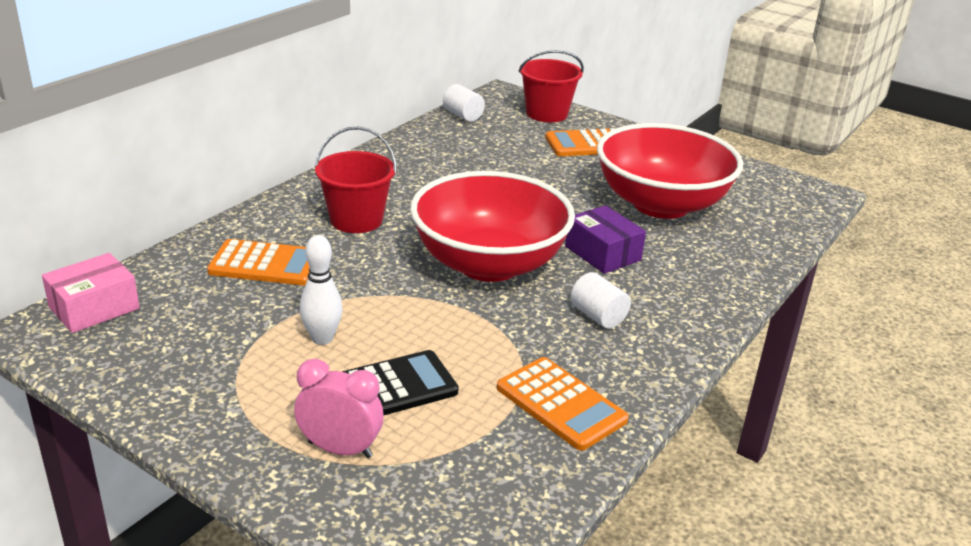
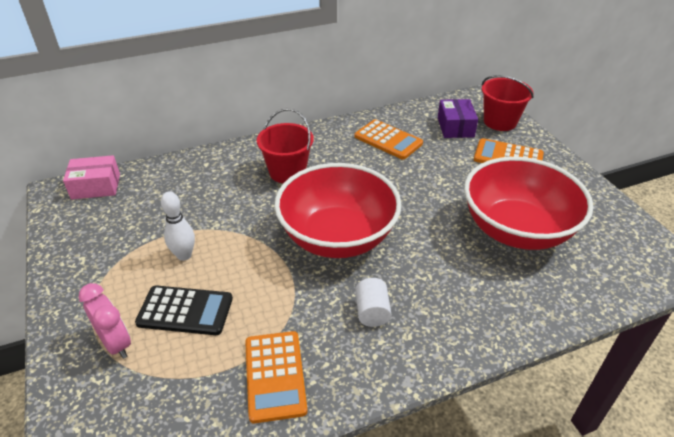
camera: 35 degrees right, 10 degrees up
(266, 264) = (206, 188): orange calculator -> orange calculator (388, 140)
(463, 115) = (435, 108): white cylinder -> none
(602, 253) = (428, 258): purple box -> purple box (455, 127)

